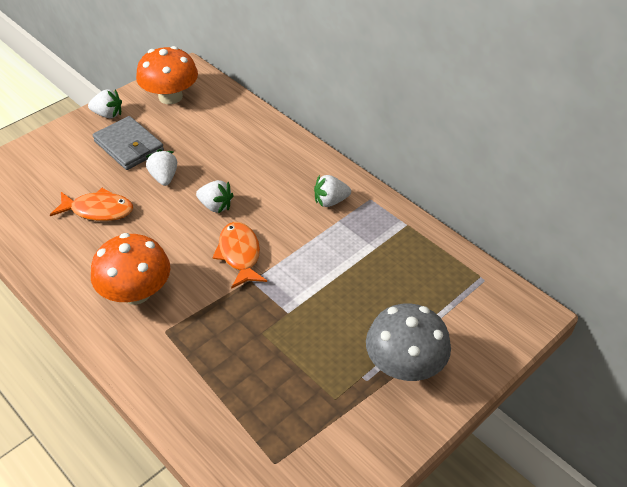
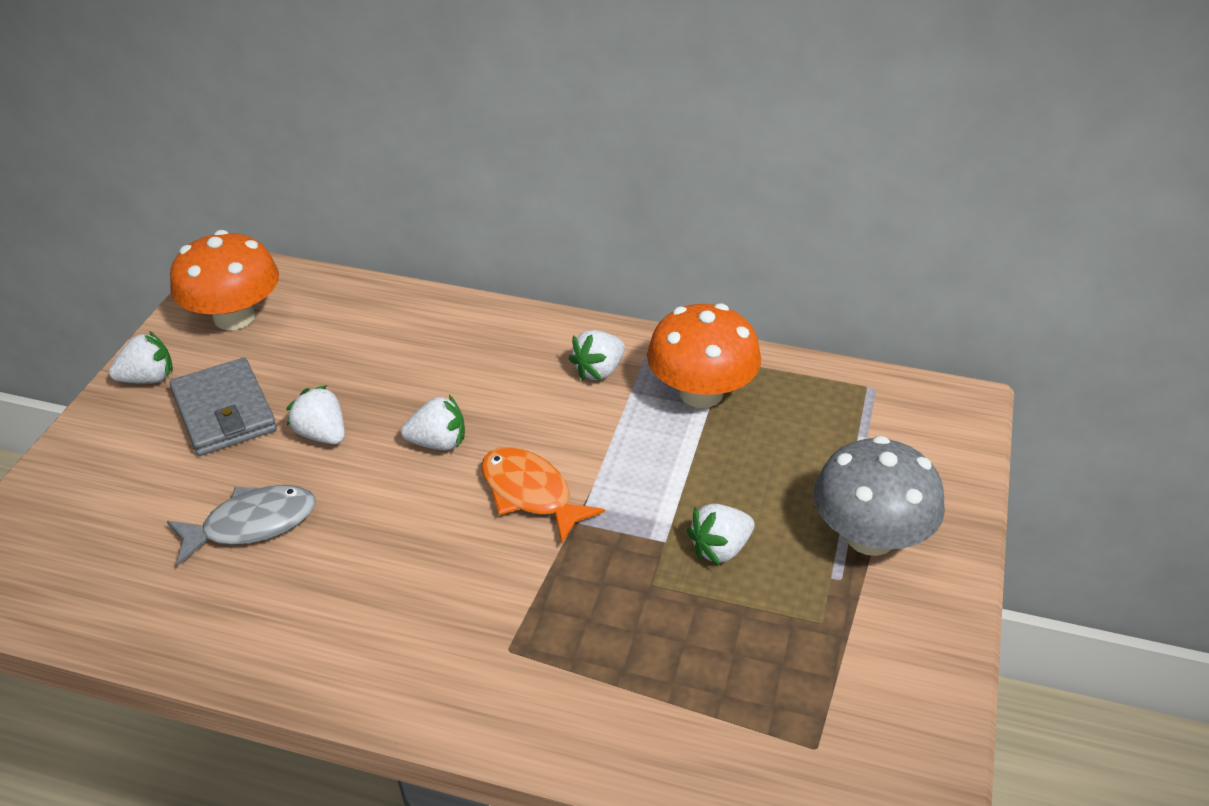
camera: 30 degrees left, 5 degrees down
(98, 210) = (252, 524): orange fish -> grey fish
(129, 146) = (224, 411): grey wallet -> grey wallet turned 45 degrees clockwise
(136, 292) = (416, 616): orange mushroom -> orange mushroom (701, 392)
(314, 331) = (720, 549): none -> white strawberry

